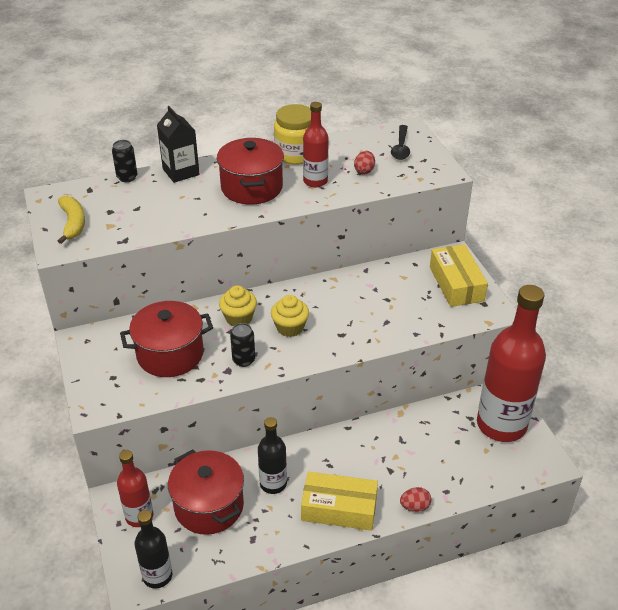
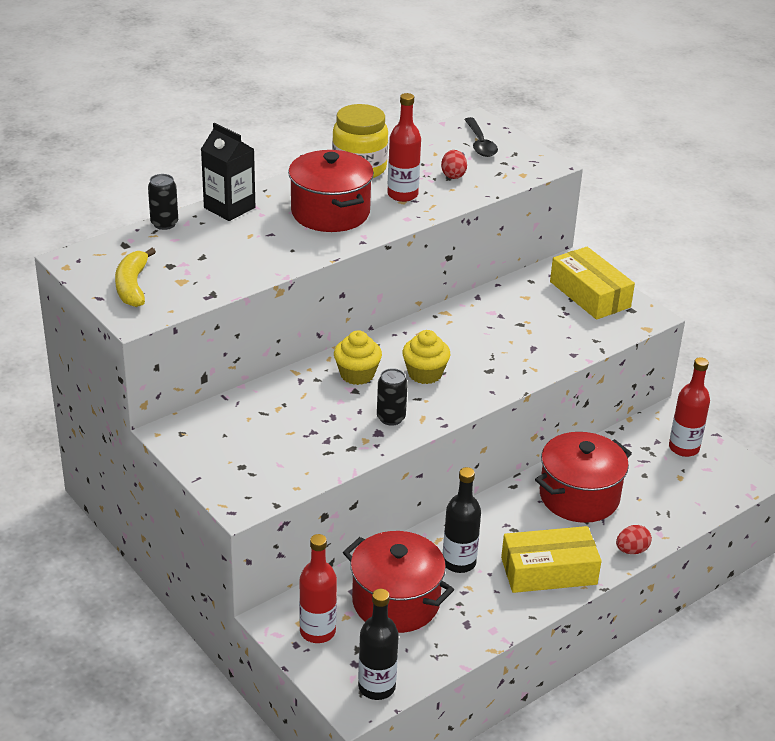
camera: 20 degrees left, 5 degrees down
(73, 223) = (132, 286): yellow banana -> yellow banana turned 150 degrees counterclockwise
(170, 354) = (297, 428): red pot -> red pot (579, 496)
(501, 425) = (684, 448): red bottle -> red bottle, size x0.51

